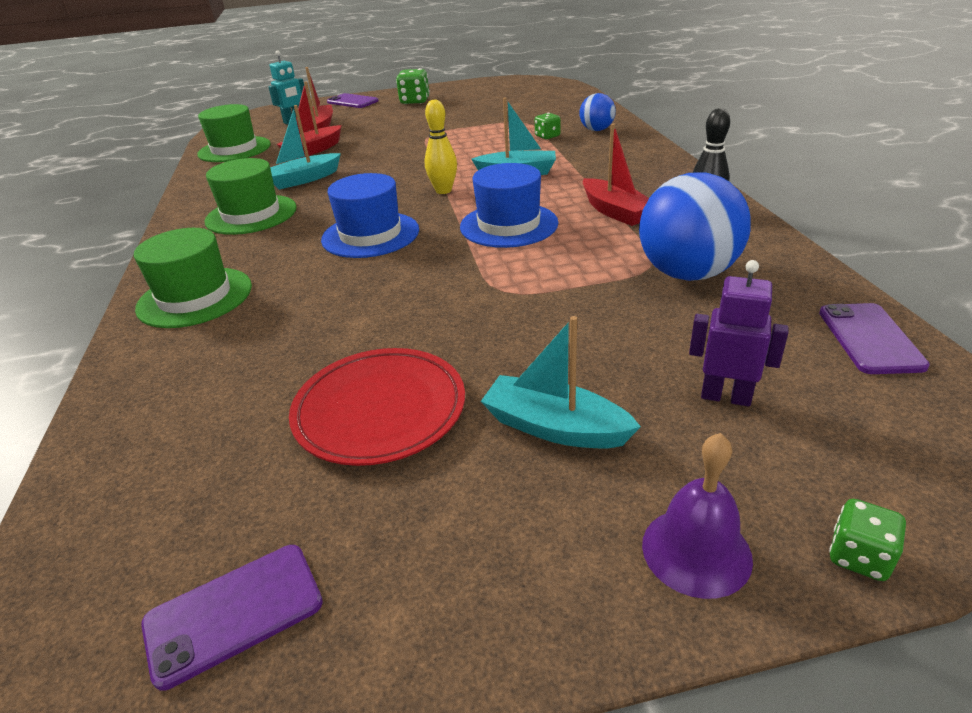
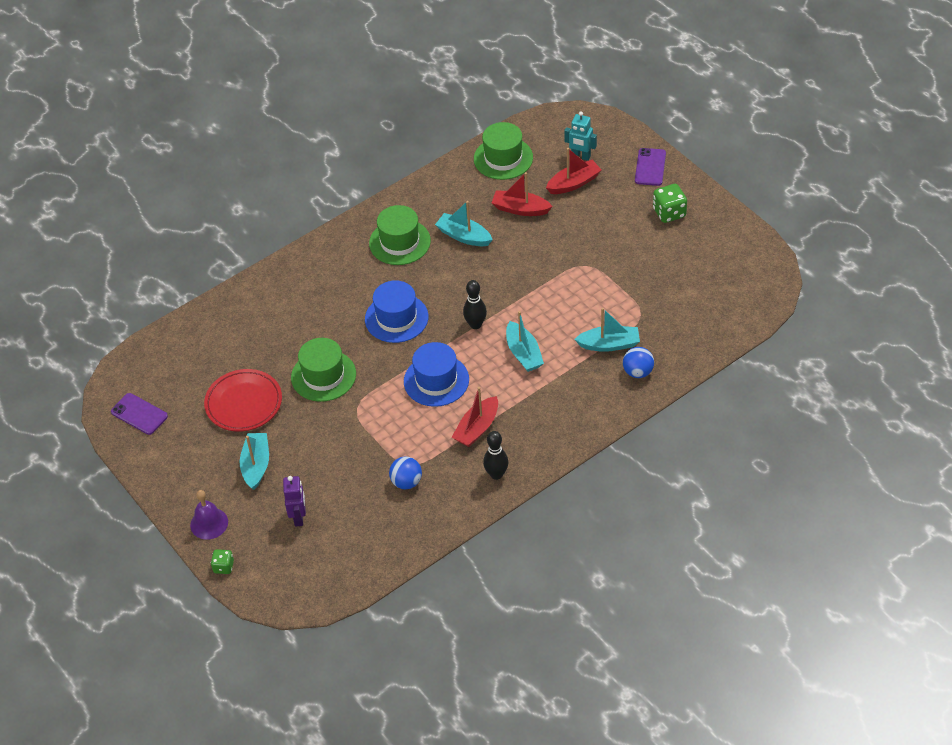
camera: 65 degrees right, 15 degrees up
(195, 297) = (299, 280): green hat -> green hat (323, 376)
(443, 191) = (475, 324): yellow bowling pin -> black bowling pin
(547, 136) = (609, 344): green dice -> turquoise boat
(687, 273) = (406, 482): blue ball -> blue ball, size x0.54
(869, 338) = (367, 565): purple phone -> none

